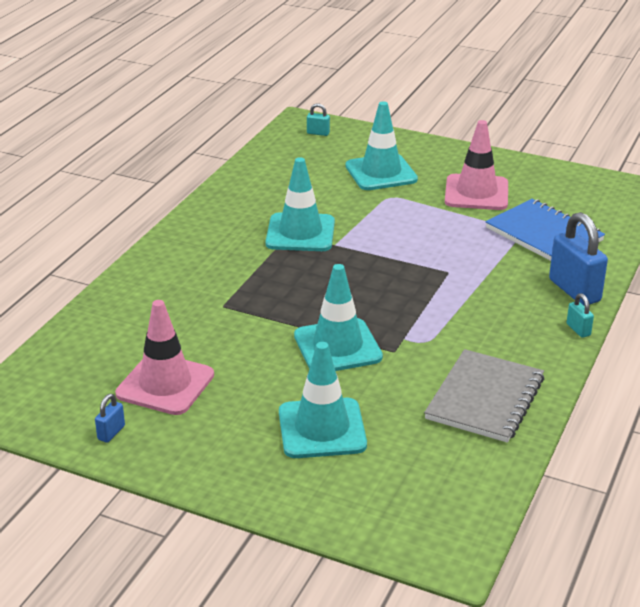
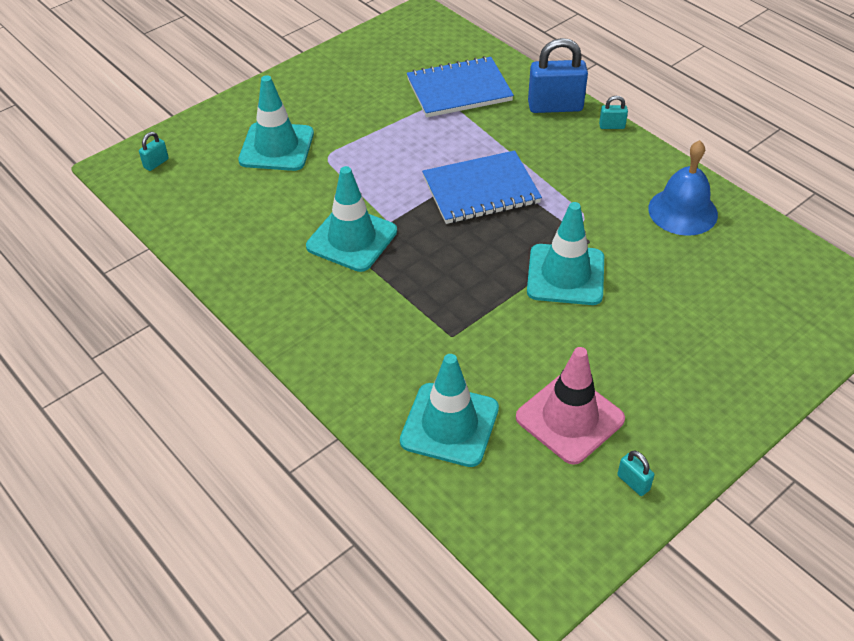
camera: 65 degrees left, 15 degrees up
(111, 433) = (633, 482): blue padlock -> turquoise padlock
(322, 429) = (685, 324): turquoise traffic cone -> turquoise traffic cone (449, 425)
(413, 278) = (481, 190): none -> blue notebook
(476, 193) = (361, 102): pink traffic cone -> none
(485, 398) = (682, 211): grey notebook -> blue bell

